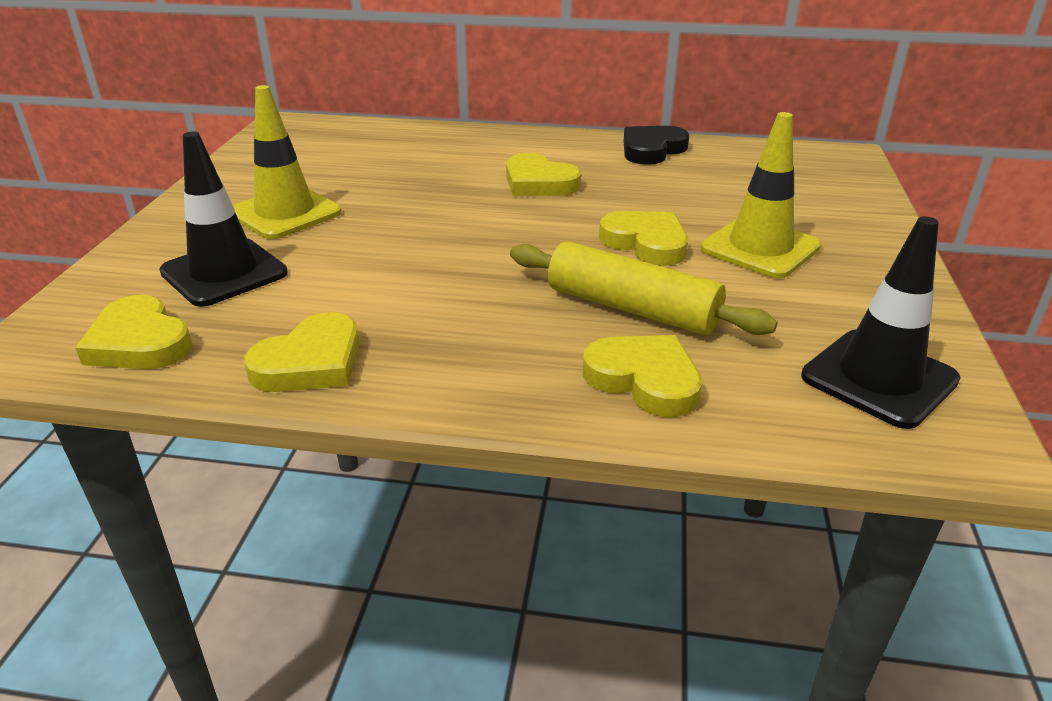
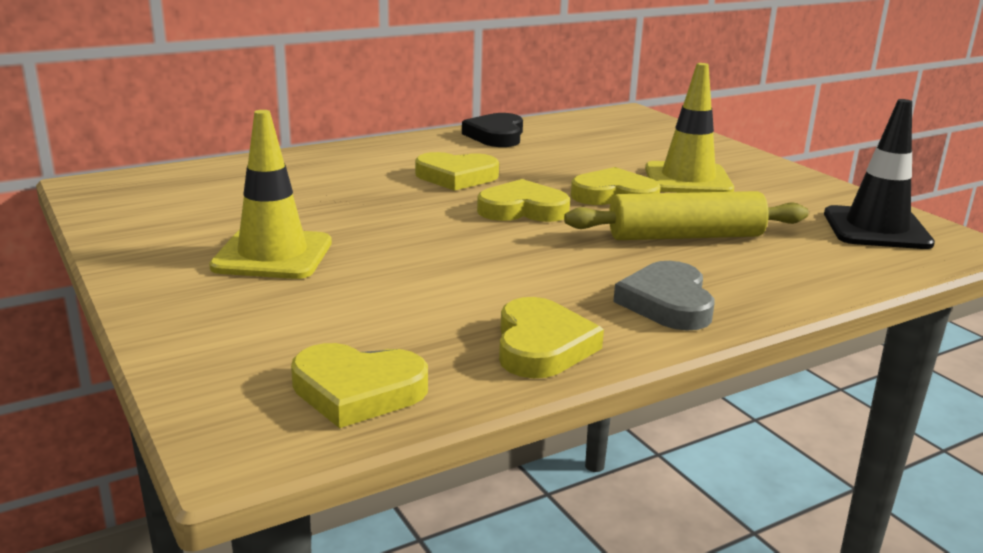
camera: 40 degrees left, 10 degrees down
(224, 273) = (318, 315): black traffic cone -> none
(481, 368) = (667, 303): none -> grey heart
(644, 380) = (772, 272): yellow heart -> yellow heart (522, 209)

